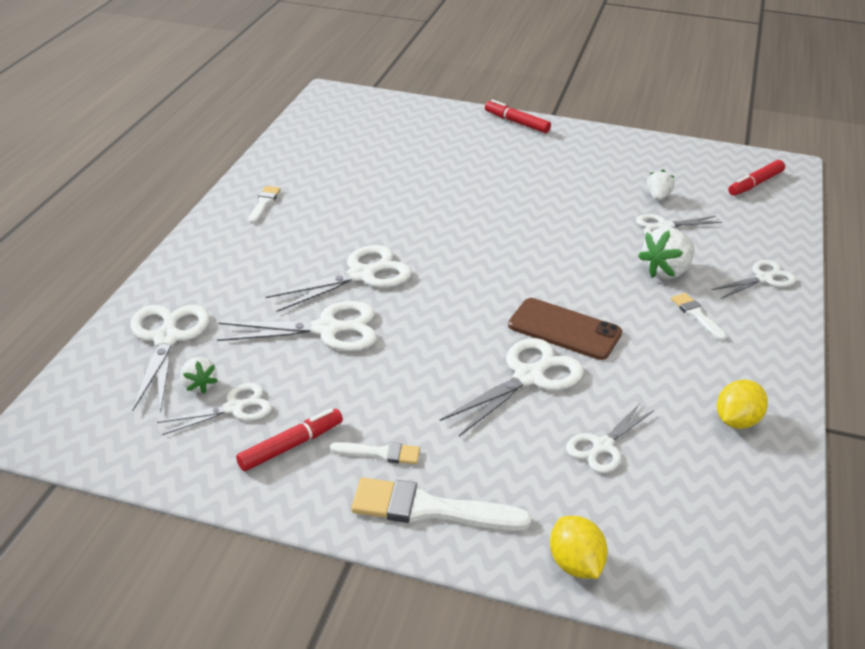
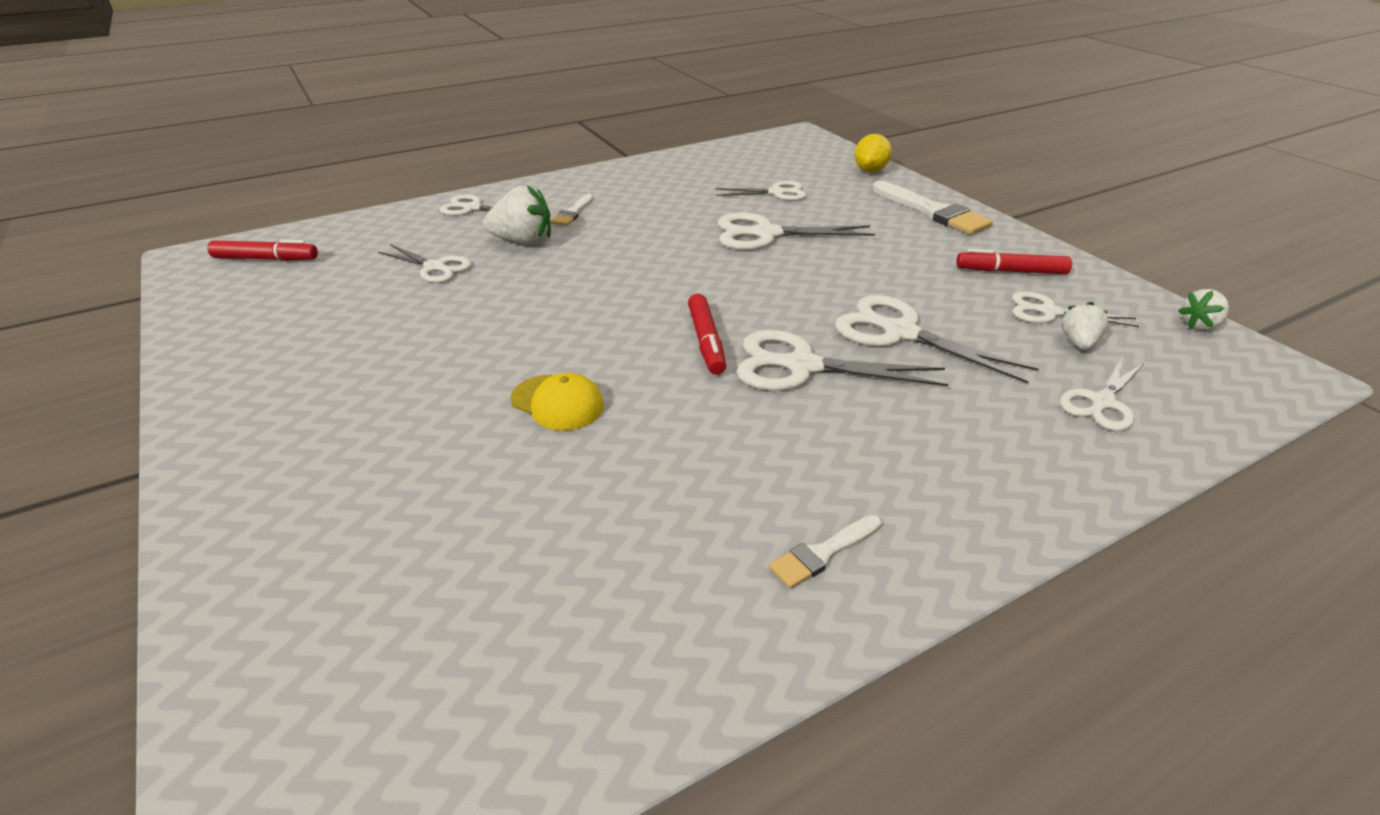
camera: 135 degrees left, 0 degrees up
(167, 339) = (1102, 402): white scissors -> white scissors, size x0.64
(380, 453) = (939, 243): white brush -> none
(452, 199) = (557, 403): none -> yellow cap
(516, 122) = (214, 484): red marker -> red marker (706, 341)
(564, 329) = (685, 245): brown phone -> none
(658, 197) = (367, 291): white strawberry -> white strawberry (1199, 325)
(737, 421) = (674, 172): yellow lemon -> none

